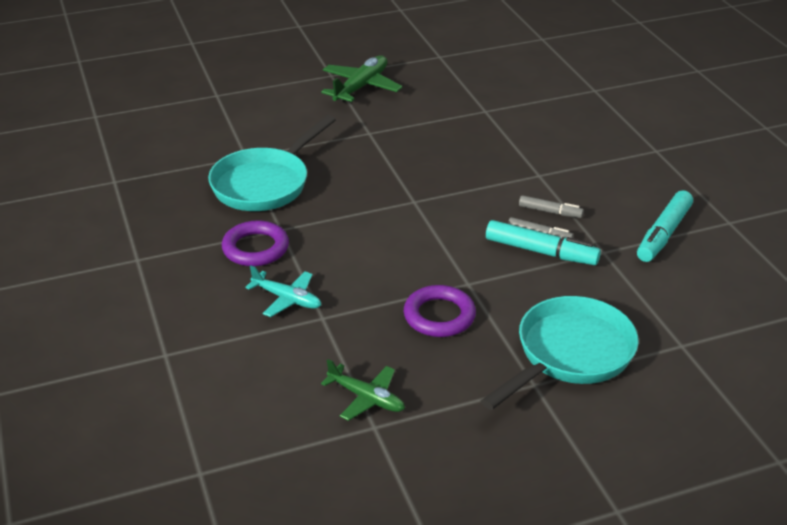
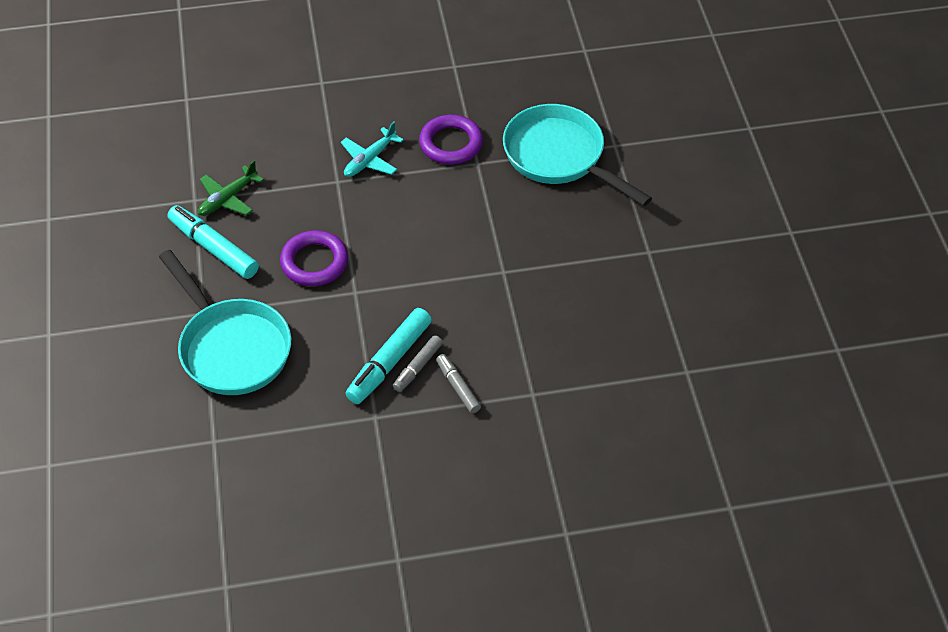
camera: 100 degrees right, 15 degrees up
(361, 87) = (758, 257): green plane -> none
(550, 212) = (458, 387): grey marker -> grey marker turned 120 degrees clockwise
(663, 234) = (391, 483): turquoise marker -> turquoise marker (213, 248)

